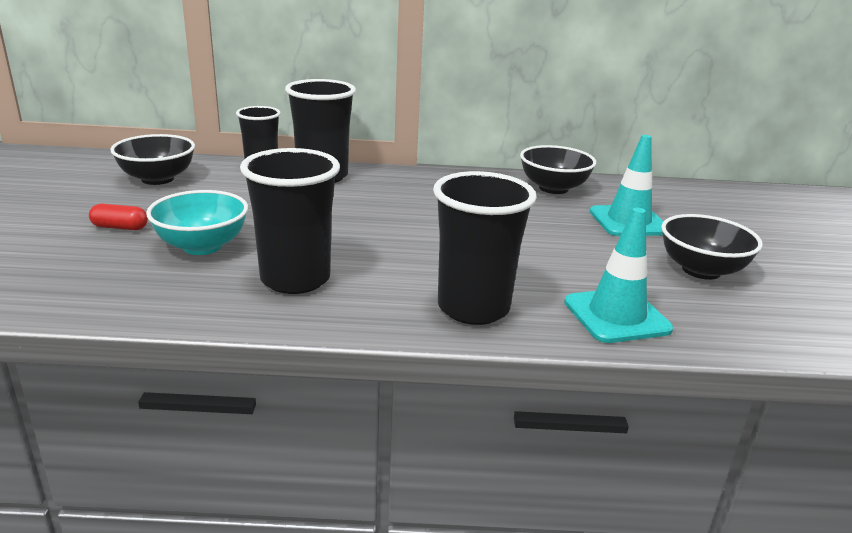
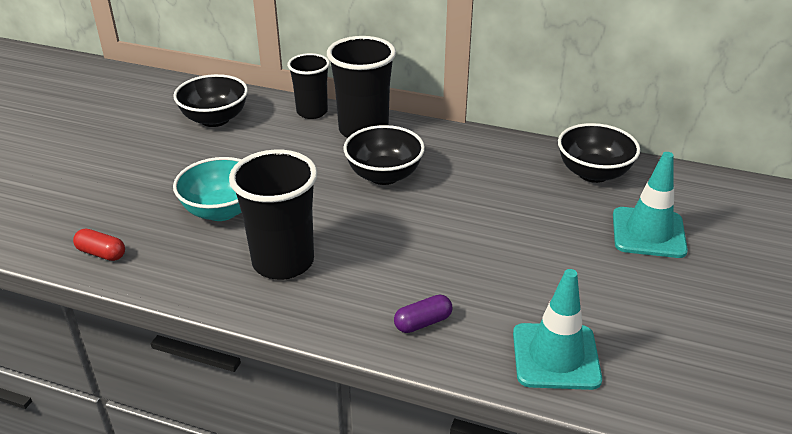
camera: 20 degrees right, 10 degrees up
(120, 227) = (164, 178): red capsule -> red capsule (101, 253)
(473, 308) = (423, 322): black cup -> purple capsule
(701, 270) = (685, 313): black bowl -> black bowl (384, 175)

